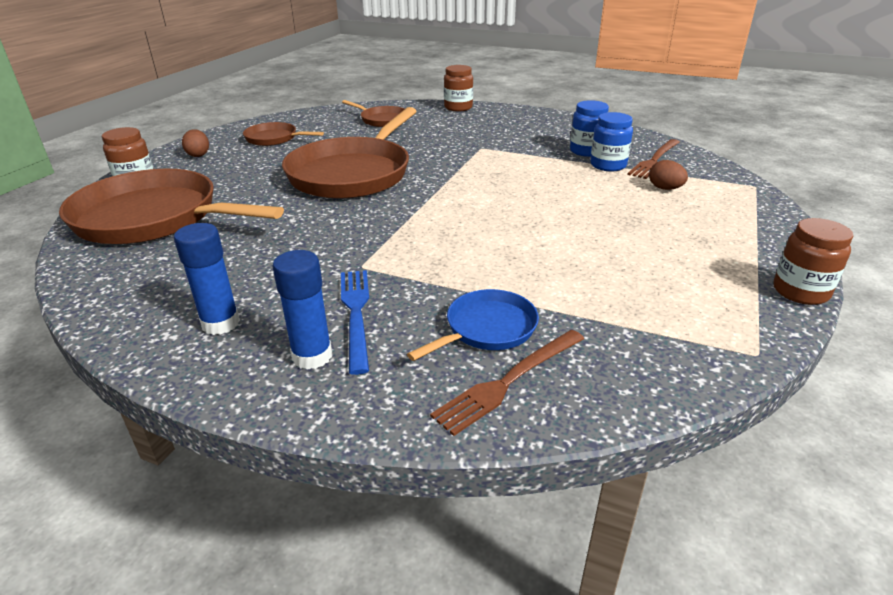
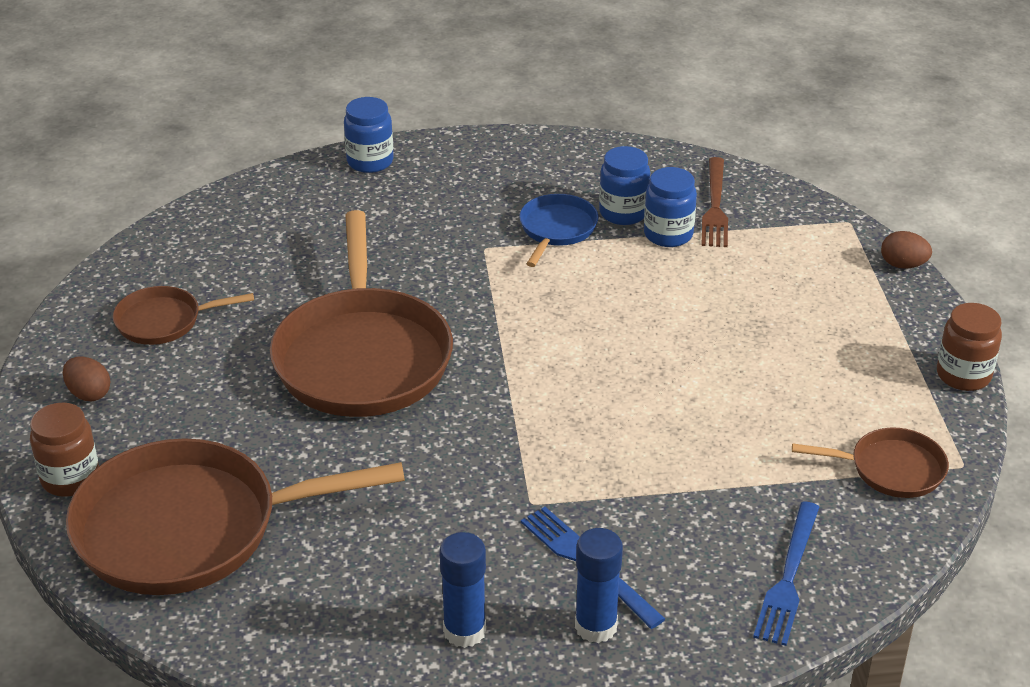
camera: 30 degrees left, 5 degrees up
(382, 120) = (283, 226): brown pan -> brown pan (891, 469)
(458, 108) = (370, 161): brown jar -> blue jar
(487, 329) = (725, 530): blue pan -> blue pan (556, 229)
(509, 381) = (788, 577): brown fork -> blue fork
(665, 188) = (758, 259): brown egg -> brown egg (903, 265)

